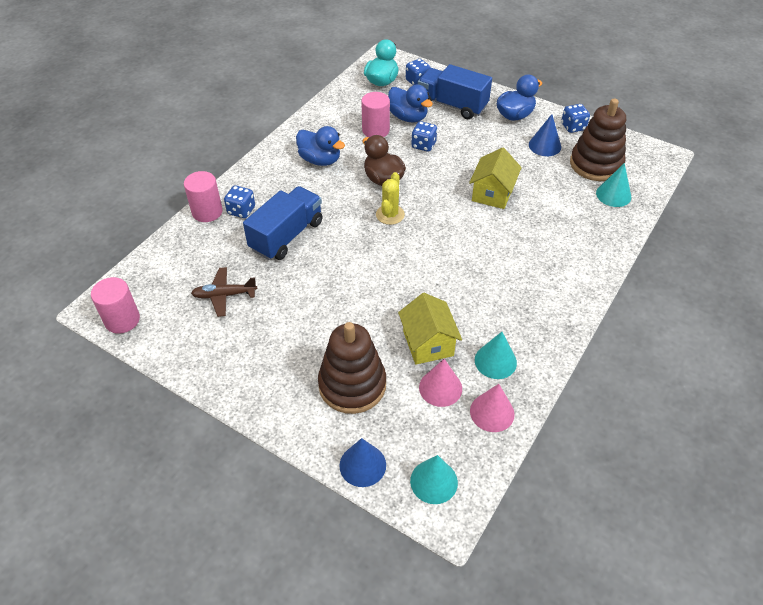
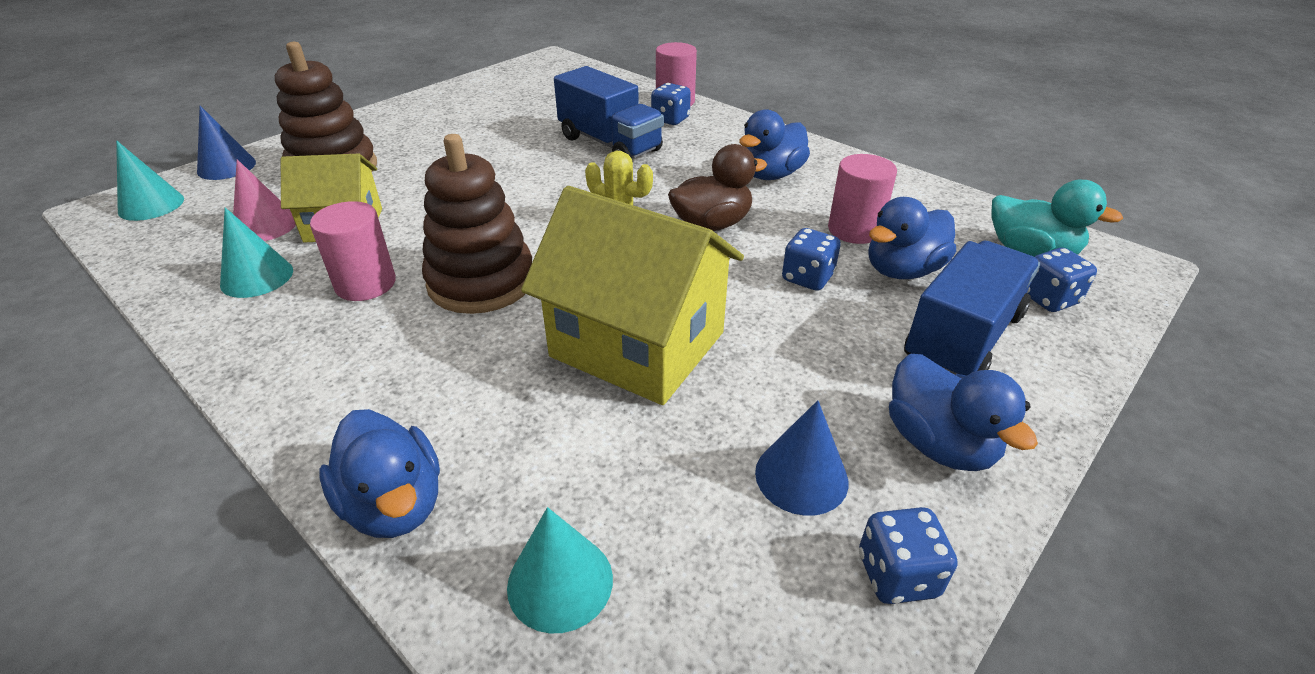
camera: 100 degrees right, 10 degrees down
(122, 320) = (528, 67): pink cylinder -> pink cylinder (365, 284)
(224, 295) = (529, 108): brown plane -> none
(492, 193) = (637, 344): yellow house -> yellow house, size x1.66
(492, 412) = (183, 260): pink cone -> none
(596, 164) = (704, 580): brown stacking toy -> brown stacking toy (481, 281)
(607, 243) = (395, 504): none -> blue duck

